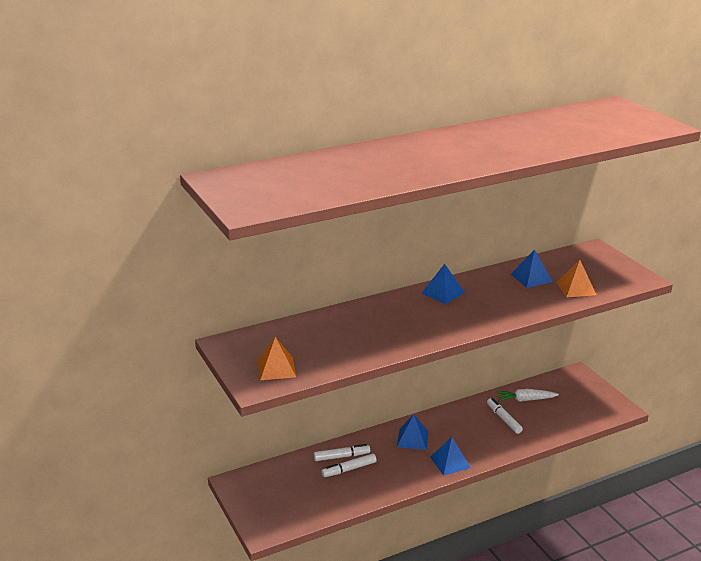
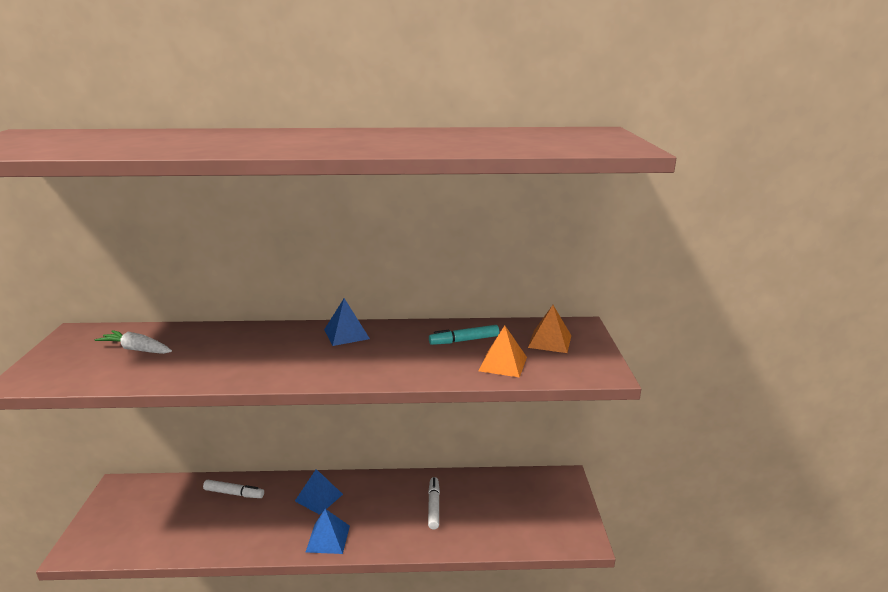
camera: 25 degrees right, 5 degrees down
(276, 368) = (71, 368): orange pyramid -> orange pyramid (549, 341)
(349, 469) = (225, 510): white marker -> none
(525, 400) = (478, 491): white carrot -> white carrot (137, 349)
(531, 278) = (464, 340): blue pyramid -> turquoise marker

